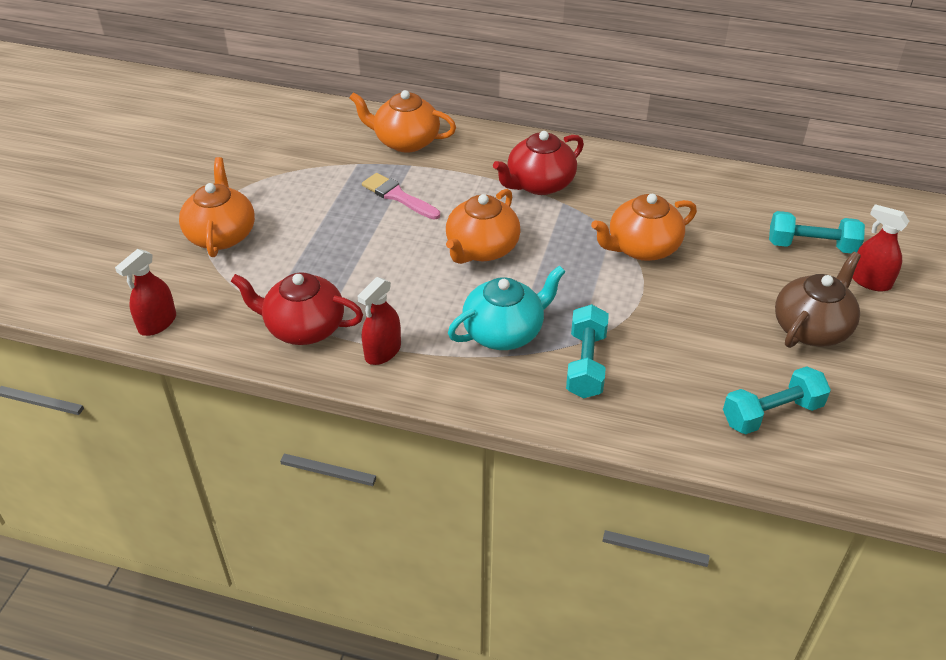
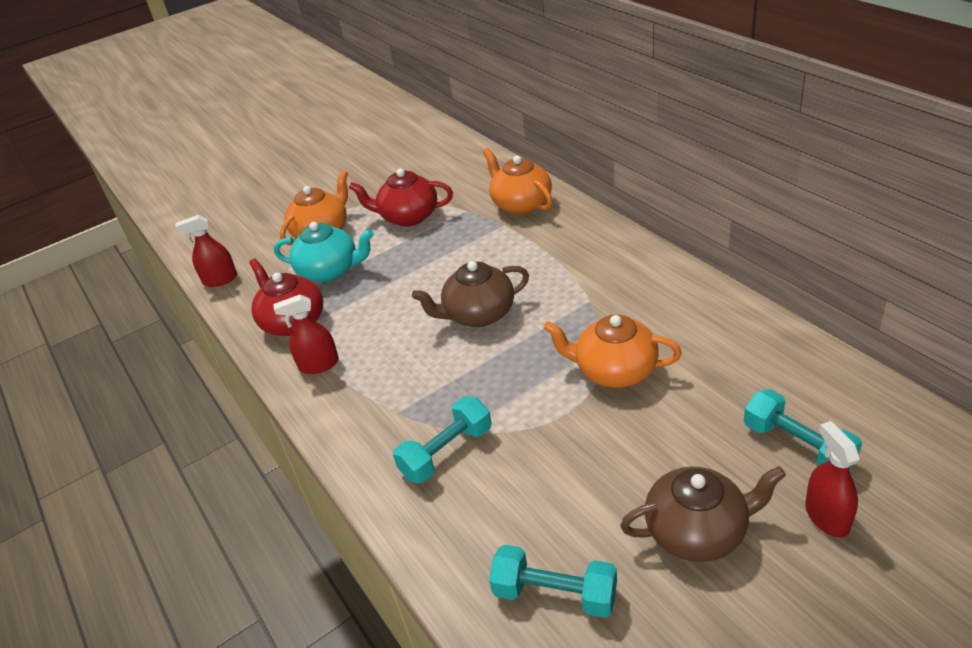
camera: 45 degrees right, 5 degrees down
(398, 196) = (465, 246): pink brush -> none
(481, 249) = (478, 314): orange teapot -> brown teapot
(504, 332) = (417, 392): turquoise teapot -> turquoise teapot (330, 271)
(539, 184) = (588, 277): red teapot -> red teapot (408, 217)

